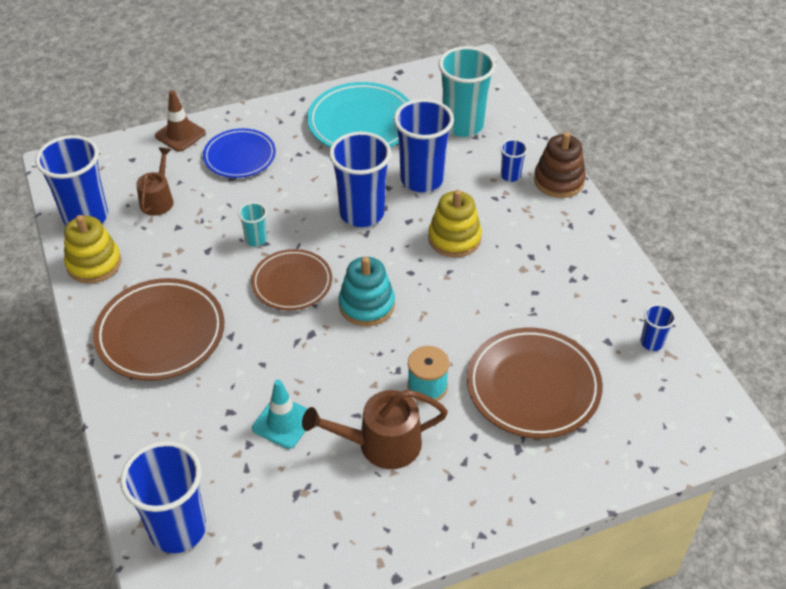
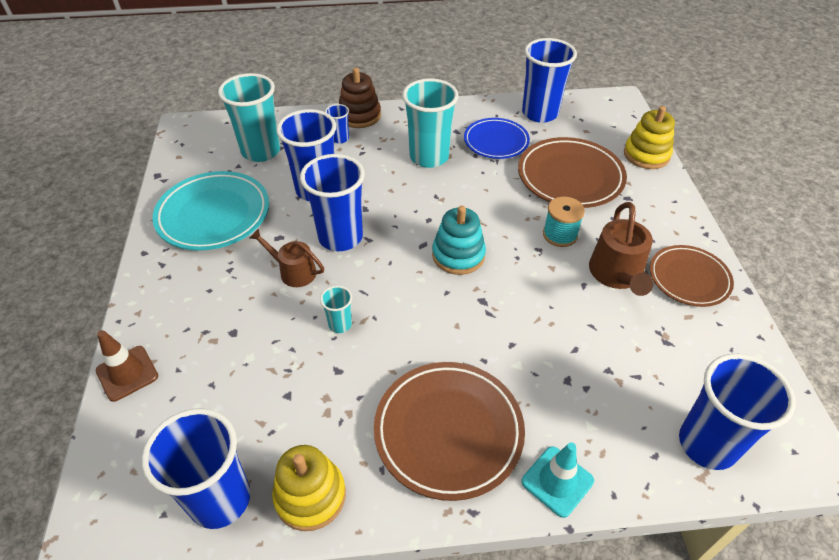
camera: 75 degrees left, 0 degrees up
(158, 199) = (231, 410): brown watering can -> brown watering can (294, 271)
(240, 156) = (203, 320): blue plate -> blue plate (496, 141)
(283, 422) = (585, 339): turquoise traffic cone -> turquoise traffic cone (557, 481)
(292, 283) = (412, 304): brown plate -> brown plate (689, 278)
(454, 238) = (399, 185): yellow stacking toy -> yellow stacking toy (646, 155)
(512, 253) = (429, 157): none -> turquoise cup
(651, 343) = (540, 113): blue cup -> blue cup, size x2.14

